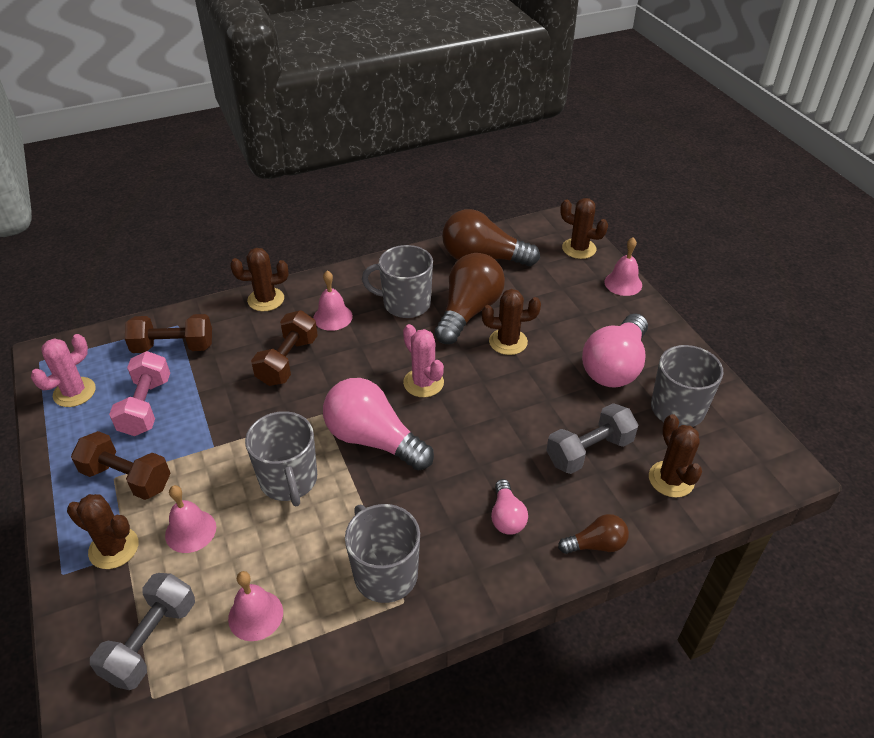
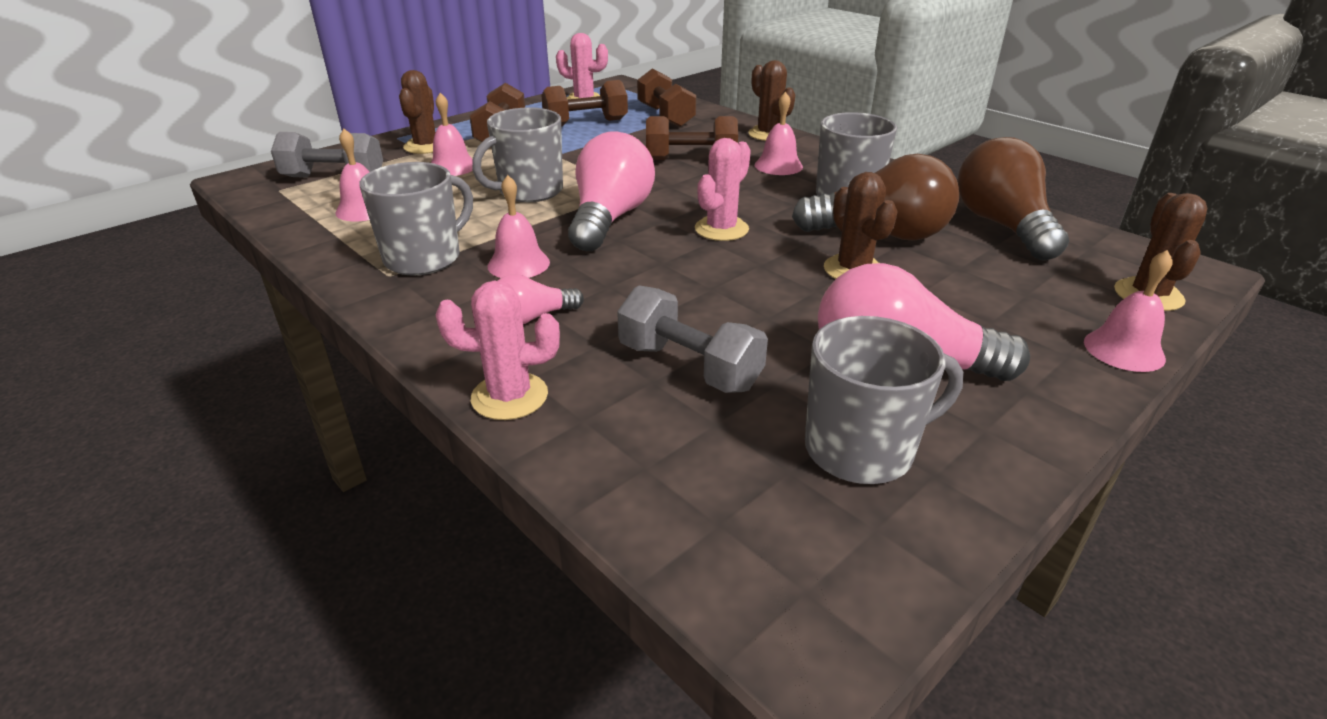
camera: 70 degrees right, 10 degrees down
(146, 406) = (586, 123): pink dumbbell -> brown dumbbell
(424, 511) = (518, 264): none -> pink bell
(596, 545) = (509, 396): brown light bulb -> pink cactus
(671, 479) = (680, 460): brown cactus -> none

